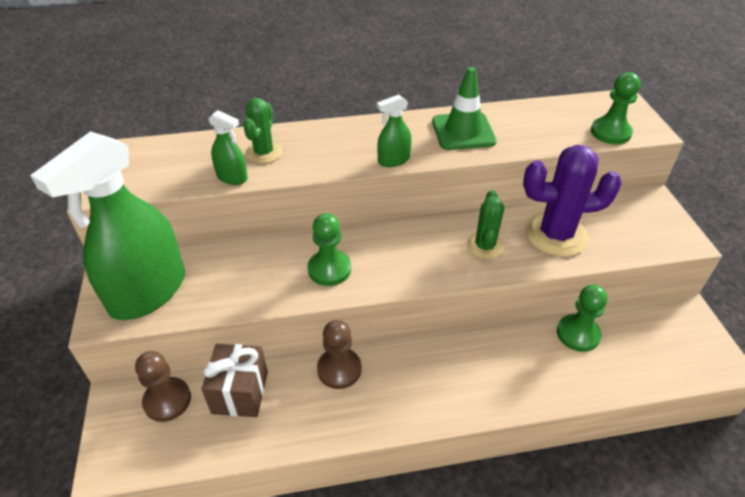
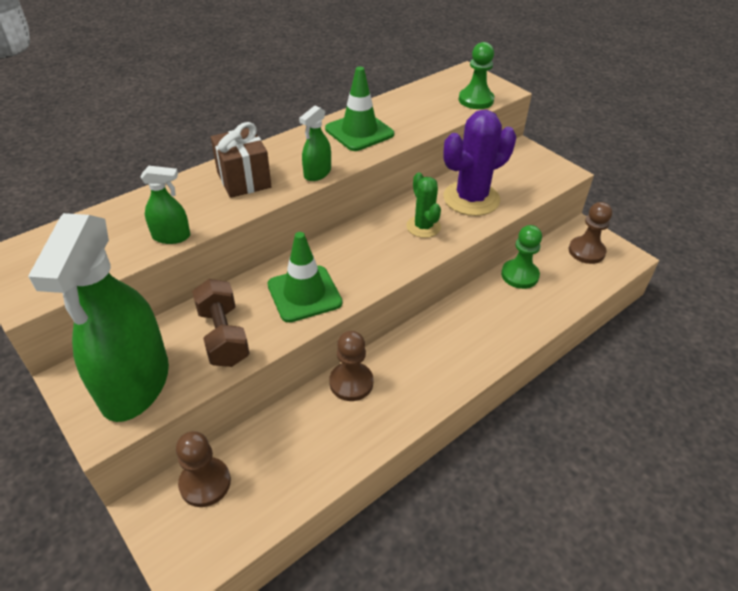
camera: 30 degrees left, 0 degrees up
(238, 280) = (223, 336): none -> brown dumbbell
(240, 392) = (273, 442): brown gift -> brown gift (244, 180)
(264, 153) = (186, 204): green cactus -> none
(329, 269) = (304, 294): green pawn -> green traffic cone
(675, 338) = (586, 251): none -> brown pawn

